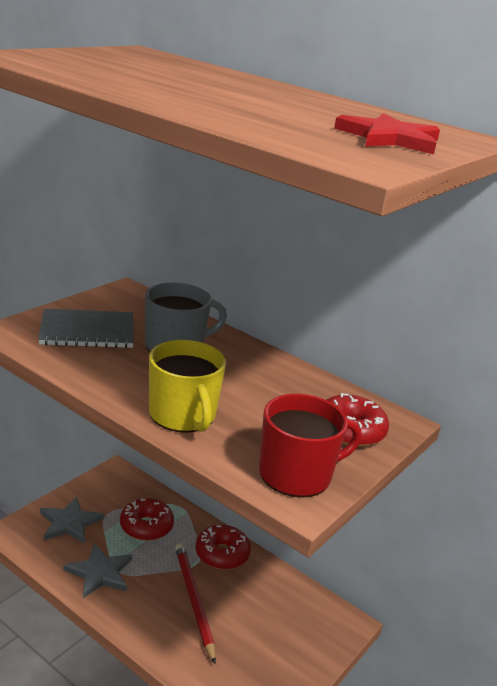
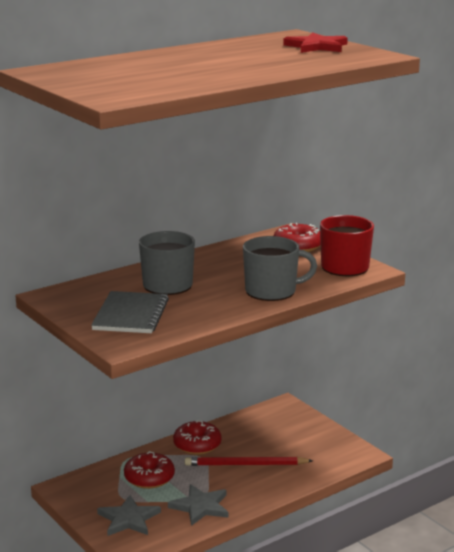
camera: 70 degrees left, 5 degrees down
(183, 415) = (272, 291): yellow mug -> grey mug

